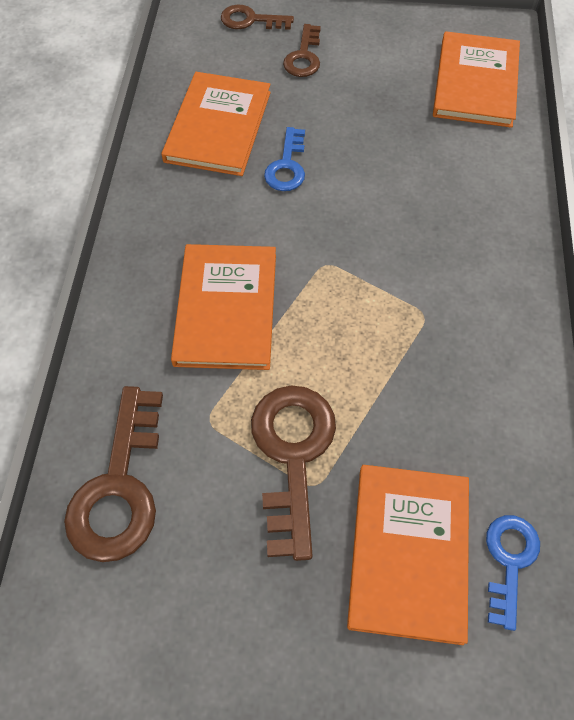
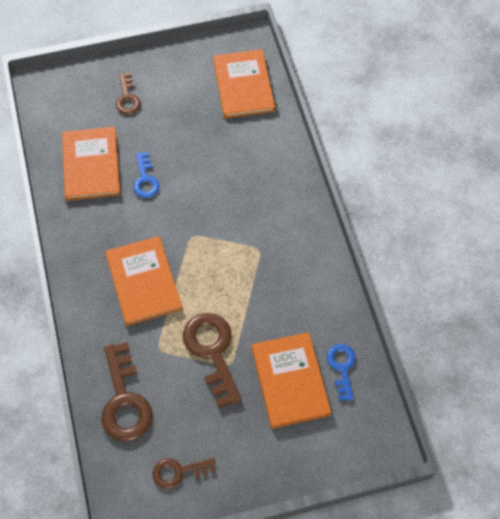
camera: 20 degrees left, 0 degrees up
(250, 20) = (81, 80): brown key -> brown key (178, 472)

